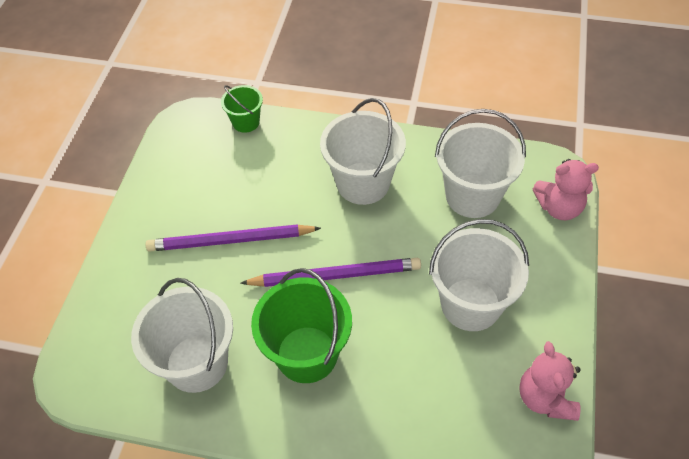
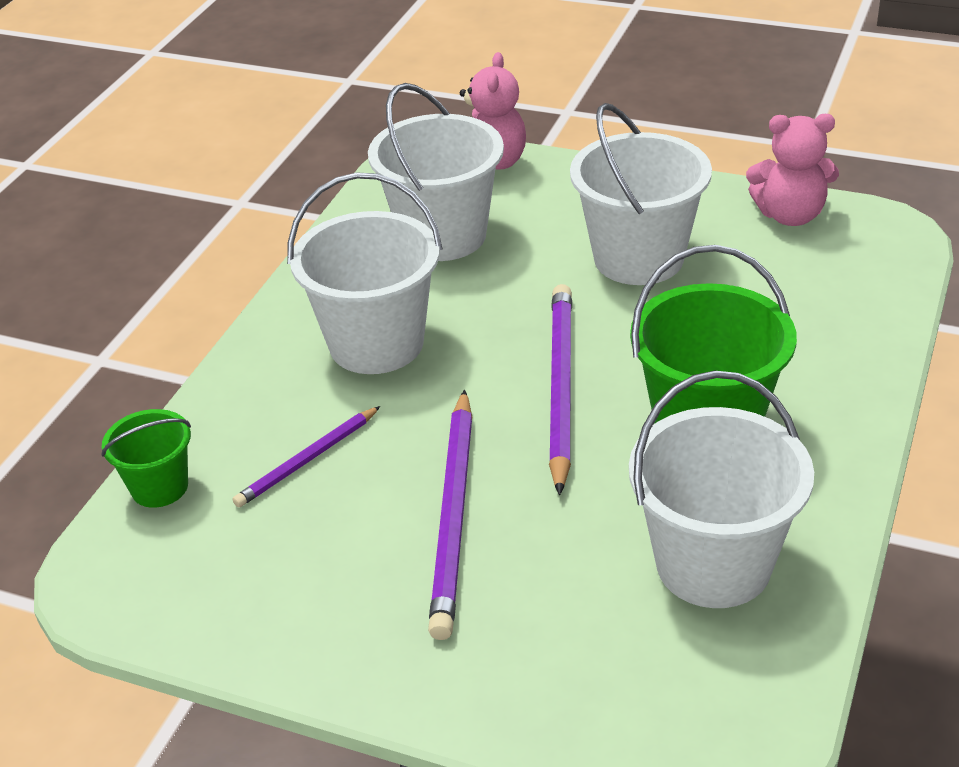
camera: 80 degrees left, 15 degrees down
(267, 173) = (307, 460): none -> purple pencil

